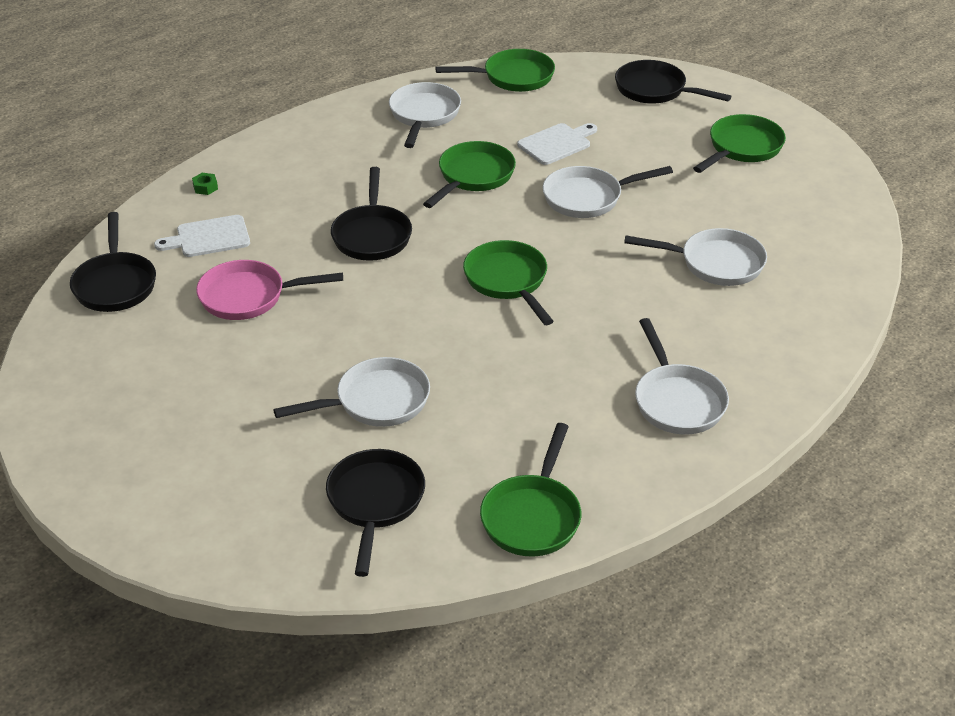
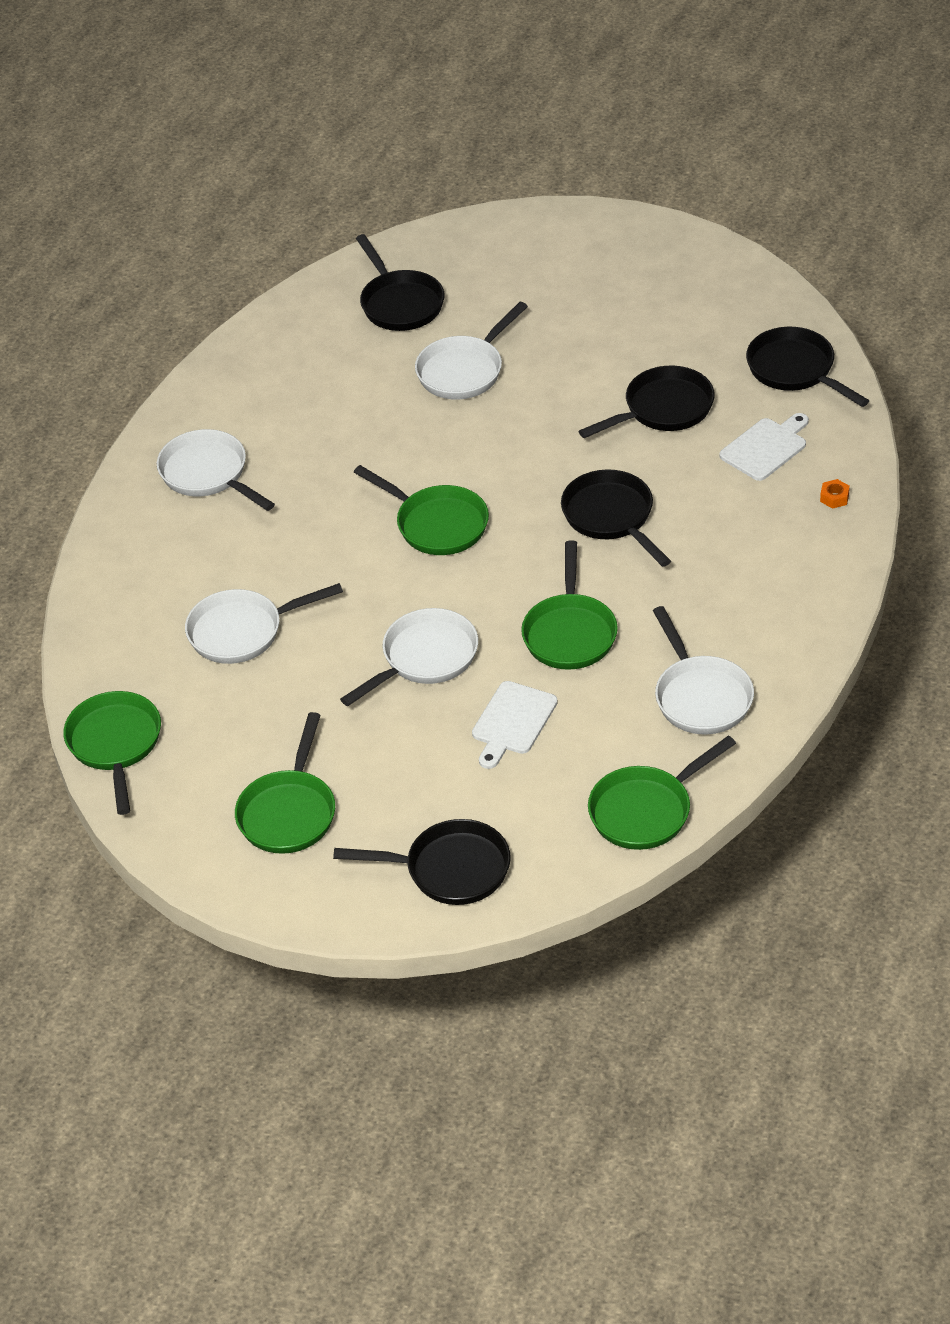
camera: 155 degrees right, 5 degrees up
(205, 187) = (834, 498): green nut -> orange nut
(248, 296) = (663, 409): pink pan -> black pan
(532, 516) = (273, 341): green pan -> green pan (115, 744)

